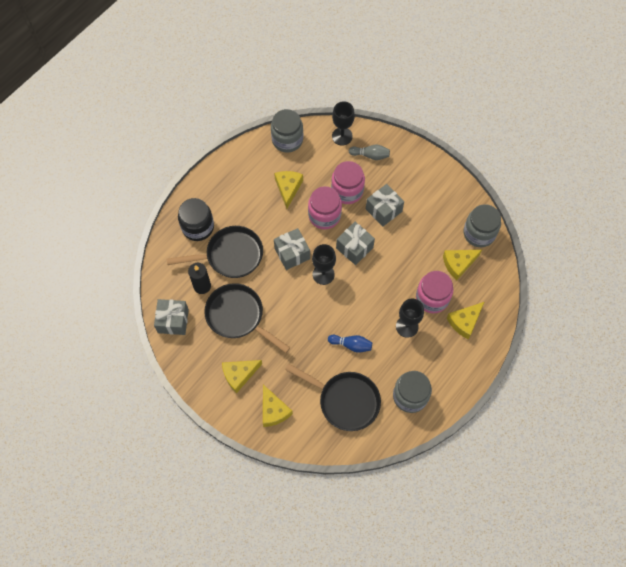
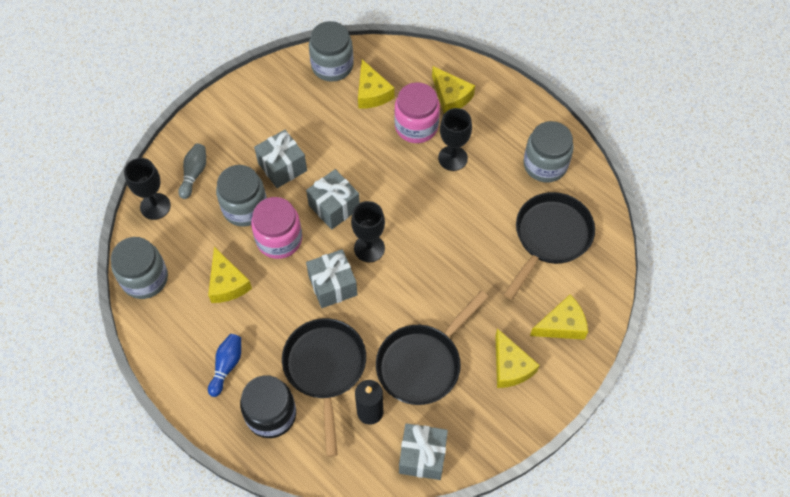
camera: 85 degrees left, 5 degrees down
(288, 188) = (227, 283): yellow cheese -> yellow cheese turned 120 degrees counterclockwise
(347, 191) = (245, 208): pink jar -> grey jar
(351, 345) = (474, 223): blue bowling pin -> blue bowling pin (226, 366)

